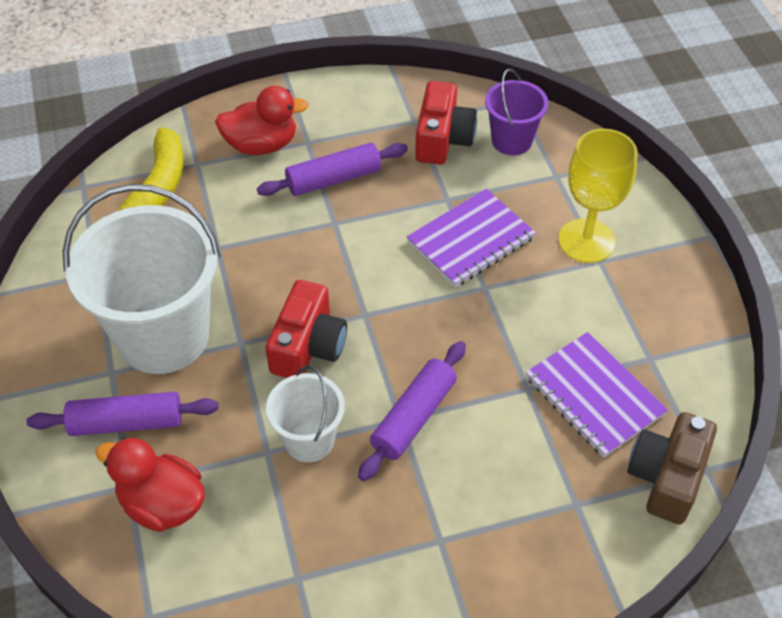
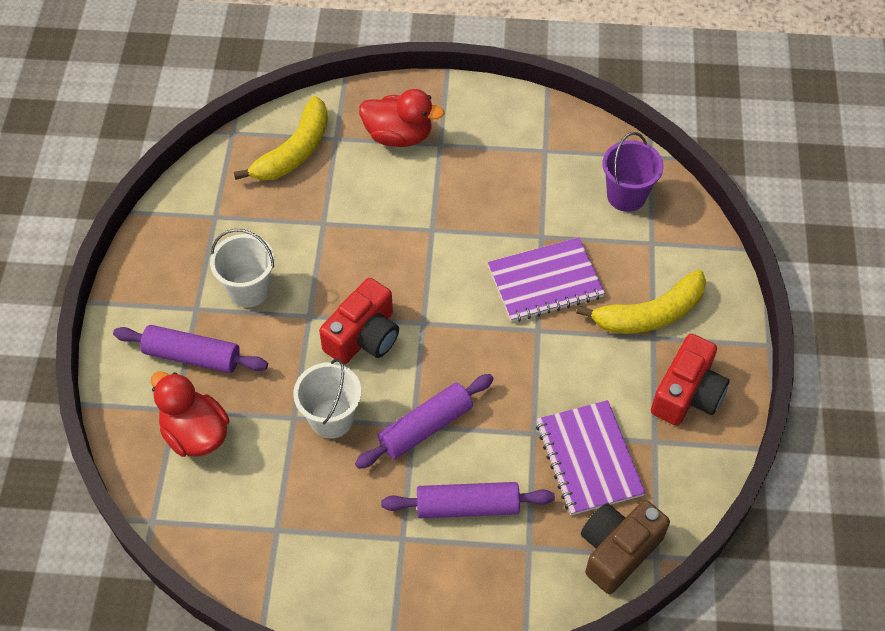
camera: 20 degrees right, 5 degrees up
(163, 336) = (249, 290): white bucket -> white bucket, size x0.51
(333, 179) = (448, 187): purple rolling pin -> purple rolling pin (467, 506)
(442, 139) = (563, 176): red camera -> red camera (687, 393)
(586, 241) = (650, 314): yellow goblet -> yellow banana

